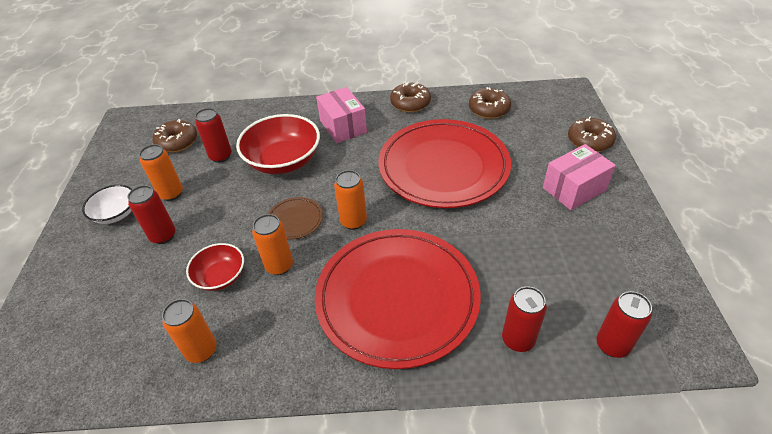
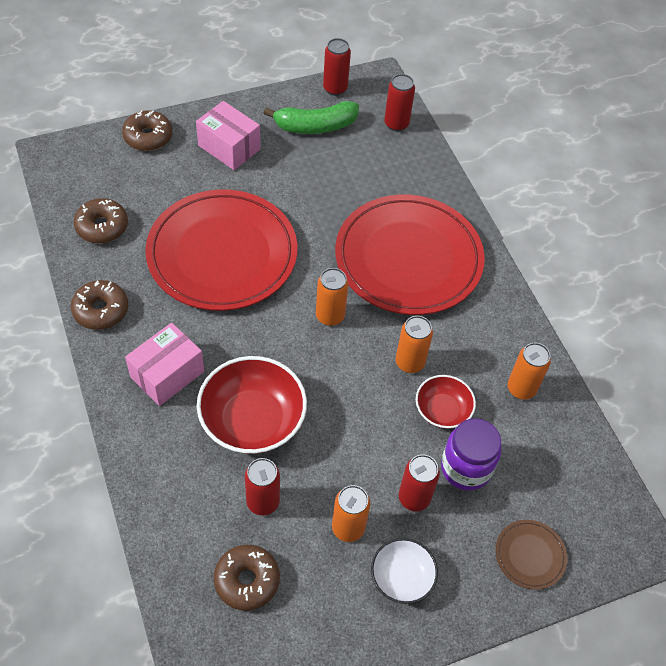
camera: 115 degrees left, 10 degrees up
(160, 277) = (466, 468): none -> purple jar
(295, 220) = (345, 371): brown plate -> brown plate (530, 555)
(518, 340) = (415, 176): red can -> red can (335, 88)
(606, 261) = (315, 126): none -> green banana

